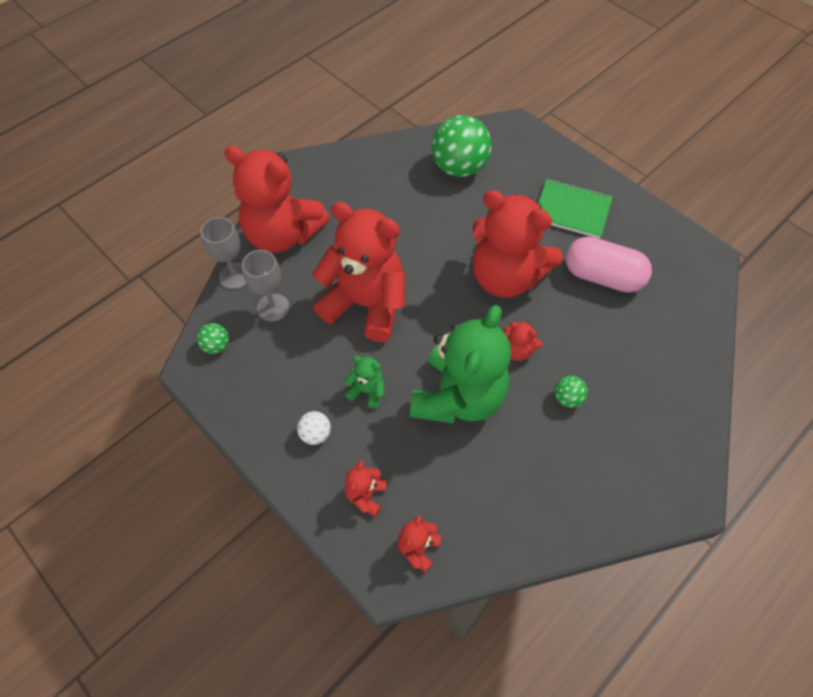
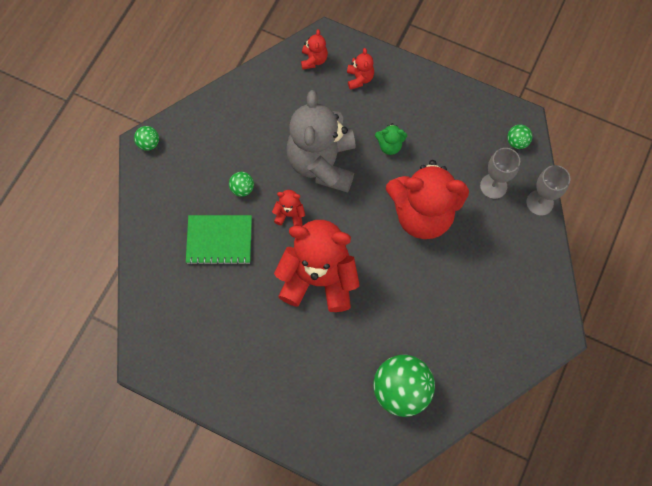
camera: 160 degrees right, 10 degrees up
(283, 234) = (524, 255): red teddy bear -> none
(315, 434) = (411, 105): white ball -> none
(458, 397) = (322, 163): green teddy bear -> grey teddy bear
(572, 210) = (279, 374): green notebook -> green notebook (219, 240)
(602, 276) = (236, 308): pink capsule -> none
(683, 499) = (149, 143): none -> green ball

